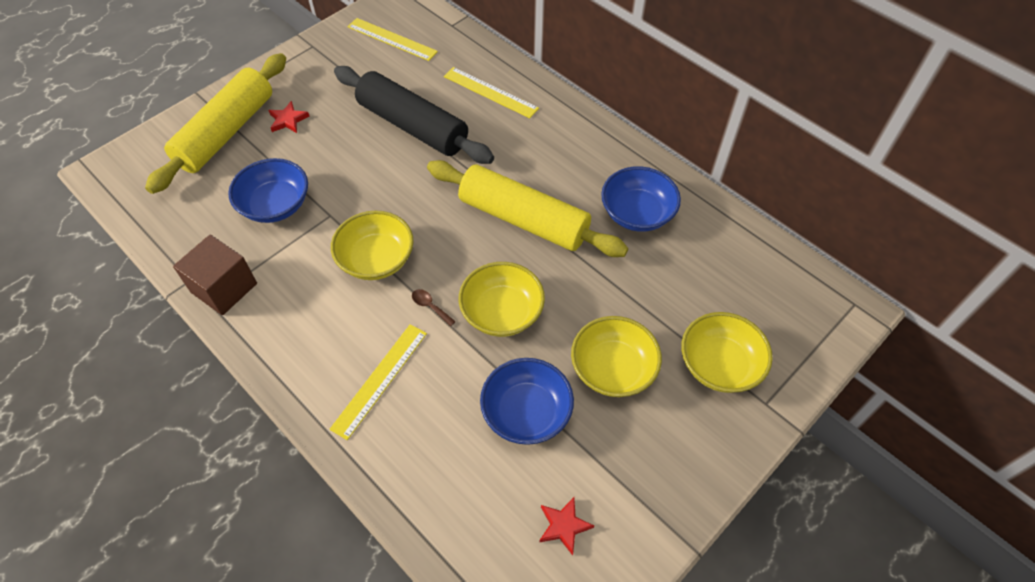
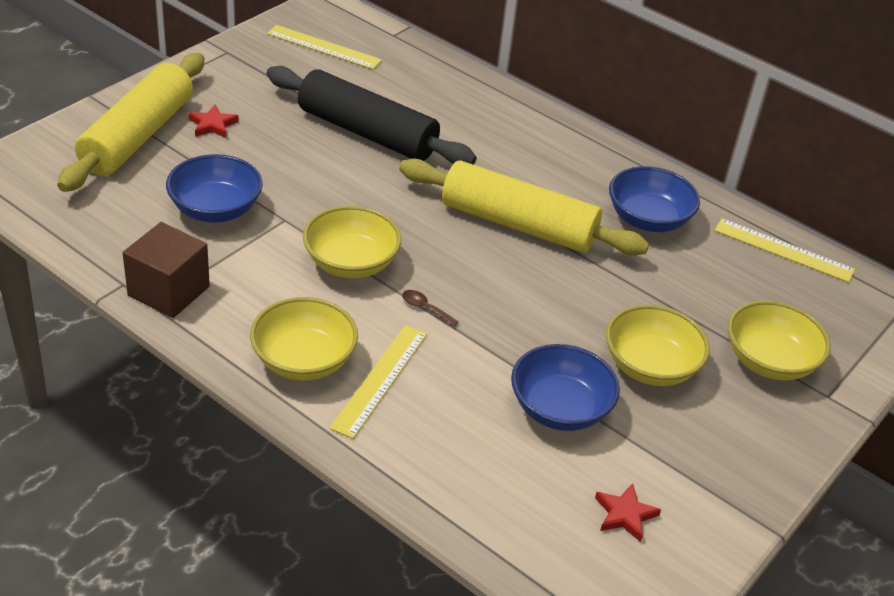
camera: 10 degrees left, 15 degrees down
(490, 92) = (453, 101): yellow ruler -> yellow ruler (783, 250)
(502, 312) = (511, 313): yellow bowl -> yellow bowl (303, 360)

